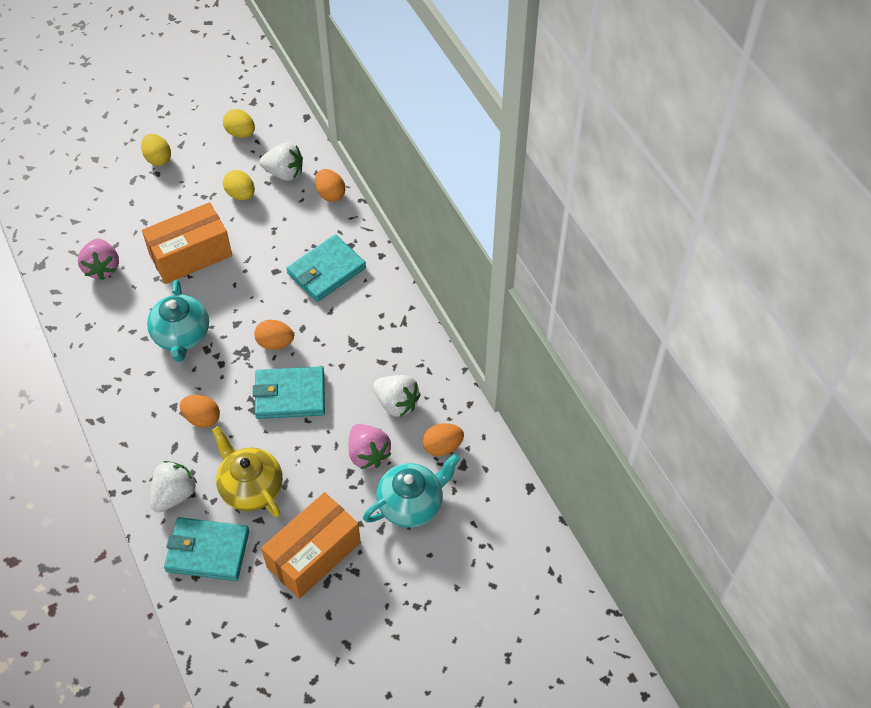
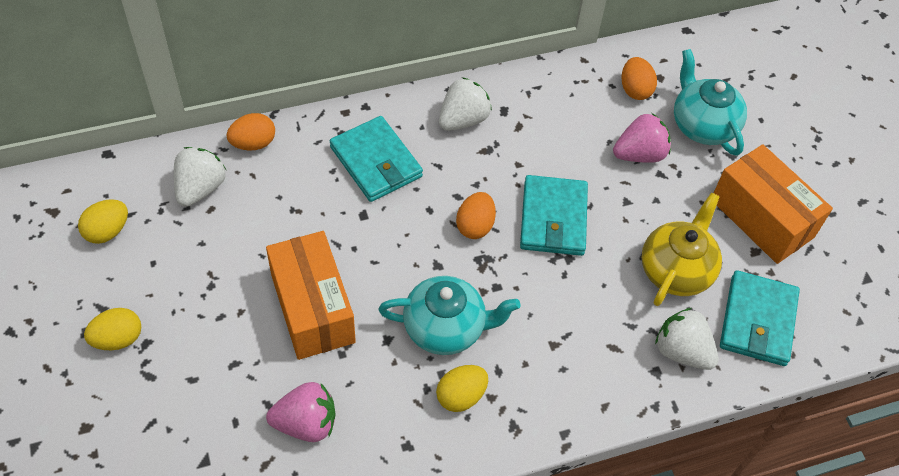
camera: 85 degrees left, 0 degrees up
(202, 418) = (576, 313): orange egg -> none
(240, 194) = (222, 241): yellow egg -> yellow egg (461, 396)
(250, 487) = (676, 270): yellow teapot -> yellow teapot turned 150 degrees clockwise
(396, 403) = (576, 120): white strawberry -> white strawberry (463, 119)

